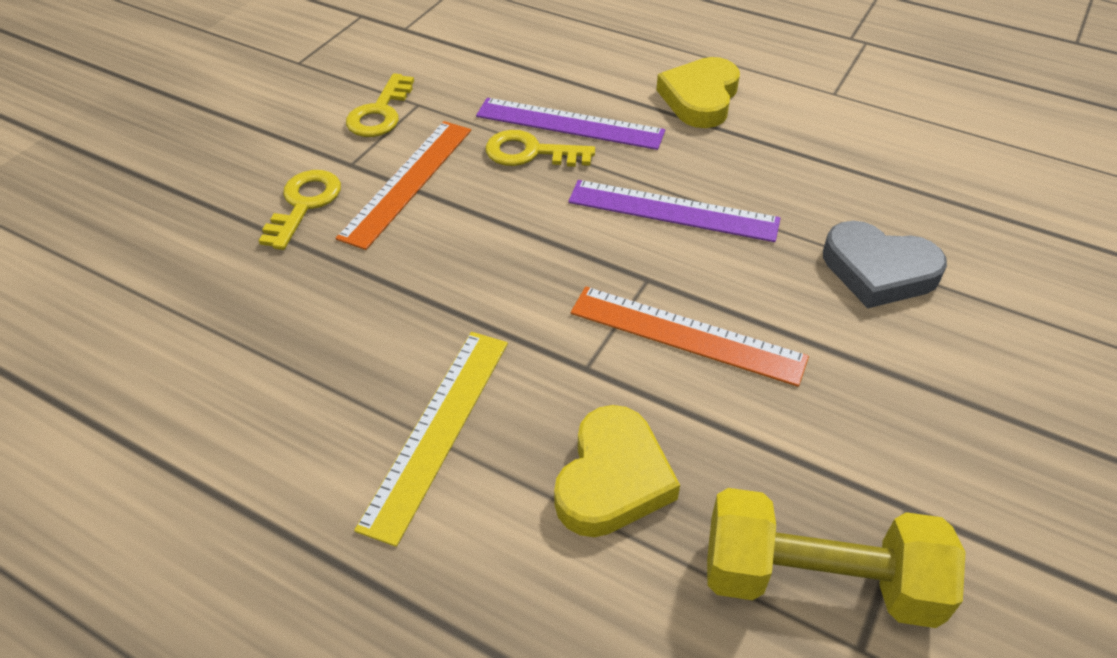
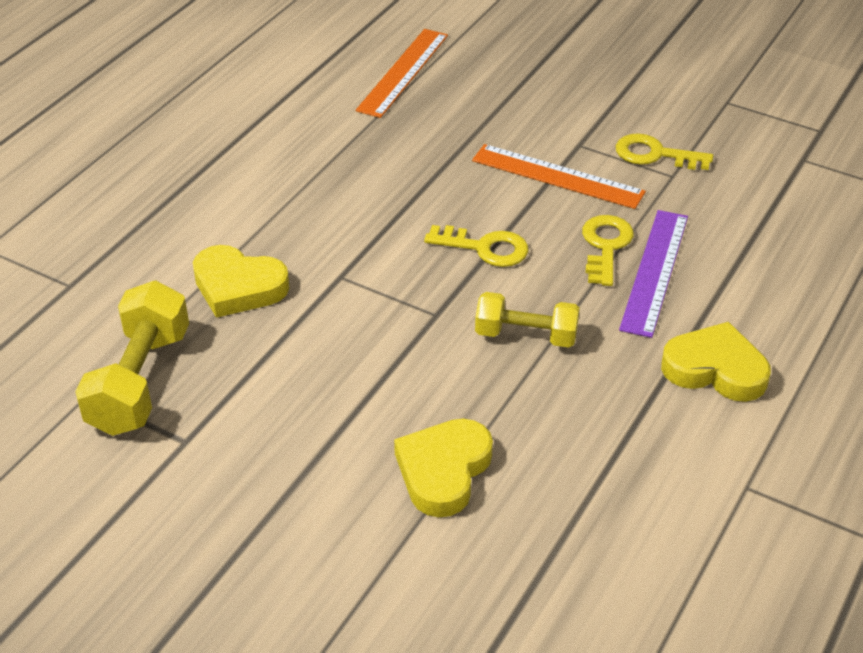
camera: 90 degrees right, 5 degrees down
(304, 204) = (525, 126): yellow key -> yellow key (485, 248)
(437, 430) = (291, 206): yellow ruler -> none
(673, 211) = (526, 335): purple ruler -> yellow dumbbell
(686, 335) = (370, 333): orange ruler -> orange ruler (403, 72)
(878, 270) = (443, 471): grey heart -> yellow heart

